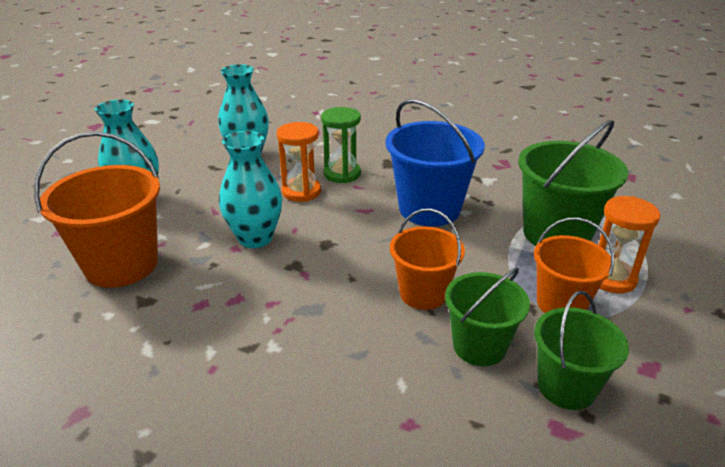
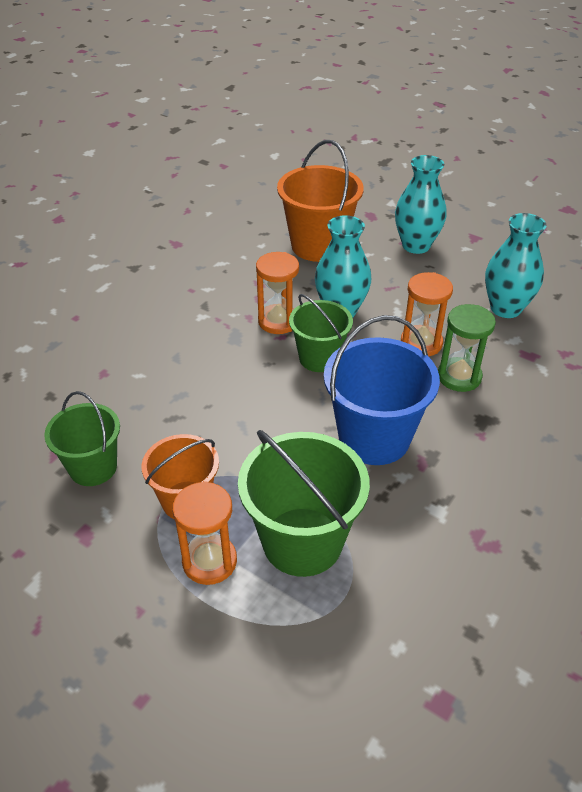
camera: 100 degrees right, 10 degrees up
(277, 279) = (278, 321): none -> orange hourglass
(423, 293) = (233, 405): orange bucket -> none
(479, 346) = (156, 426): green bucket -> green bucket (319, 358)

